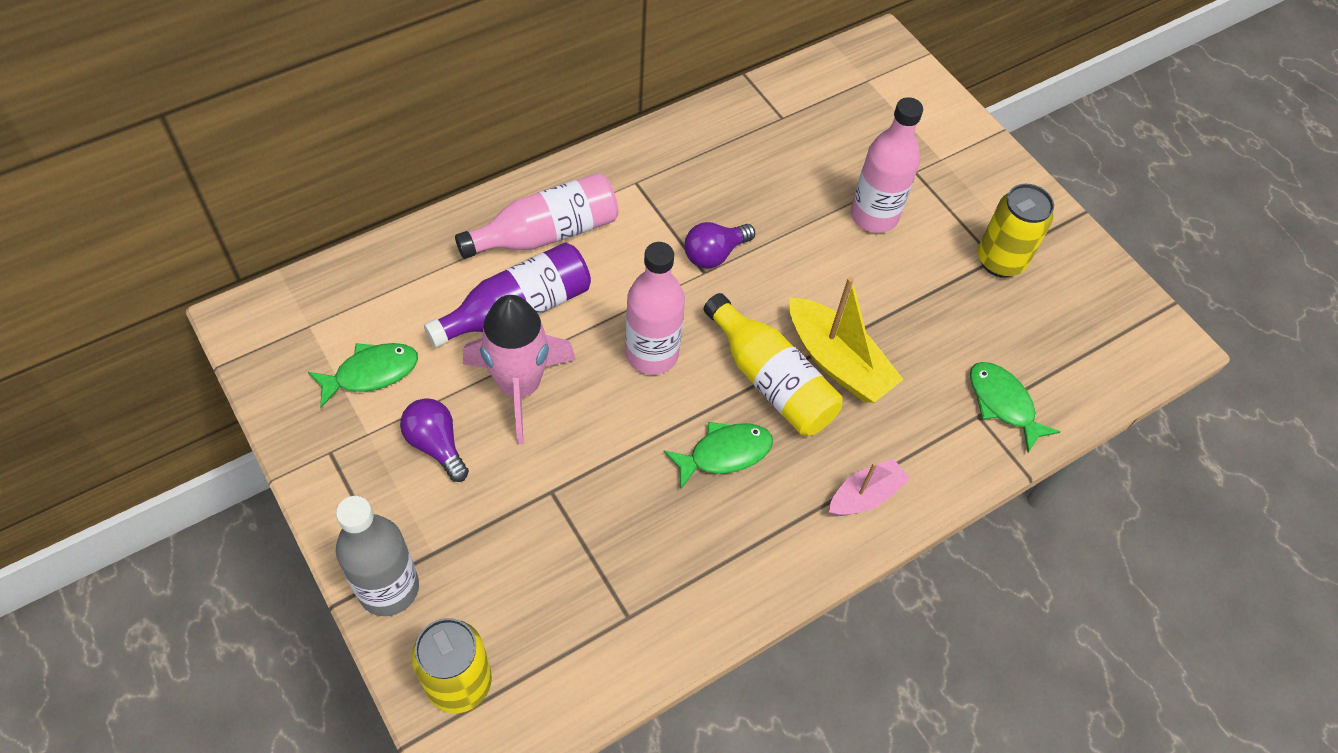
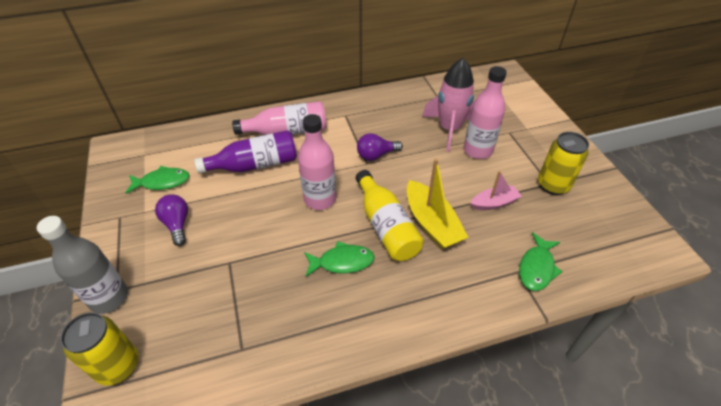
camera: 20 degrees right, 10 degrees down
(519, 387) = (237, 203): pink rocket -> pink rocket (449, 129)
(865, 495) = (425, 306): pink boat -> pink boat (494, 203)
(1003, 404) = (537, 267): green fish -> green fish turned 135 degrees counterclockwise

